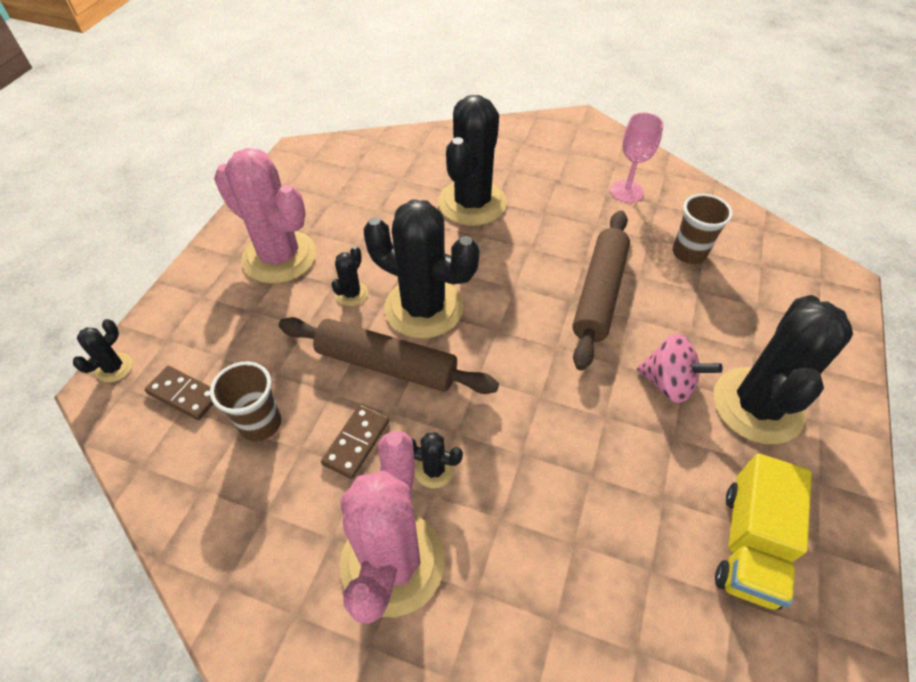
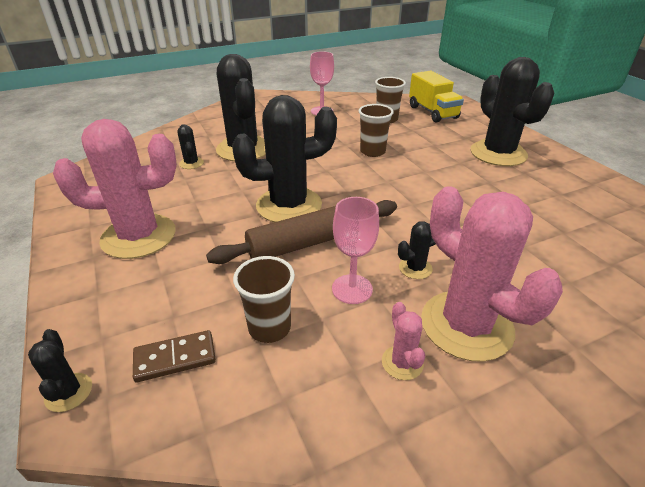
camera: 45 degrees left, 15 degrees down
(302, 541) = (402, 363): none -> pink cactus
(351, 294) = (229, 225): black cactus -> black cactus (191, 163)
(356, 442) = (352, 289): brown domino -> pink goblet
(599, 294) = (372, 152): brown rolling pin -> brown cup
(668, 383) = (456, 166): pink spinning top -> none
(749, 544) = (574, 198): yellow truck -> yellow truck (432, 112)

